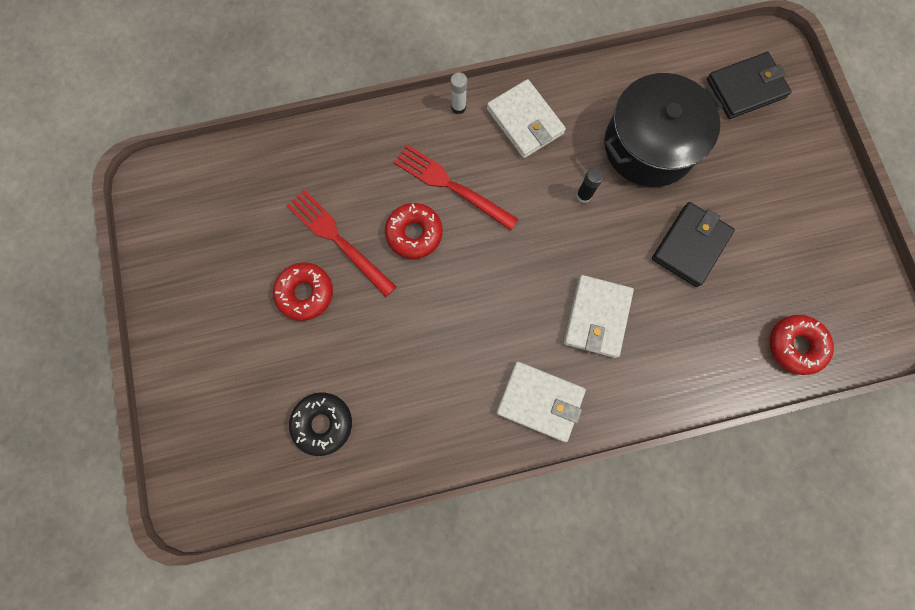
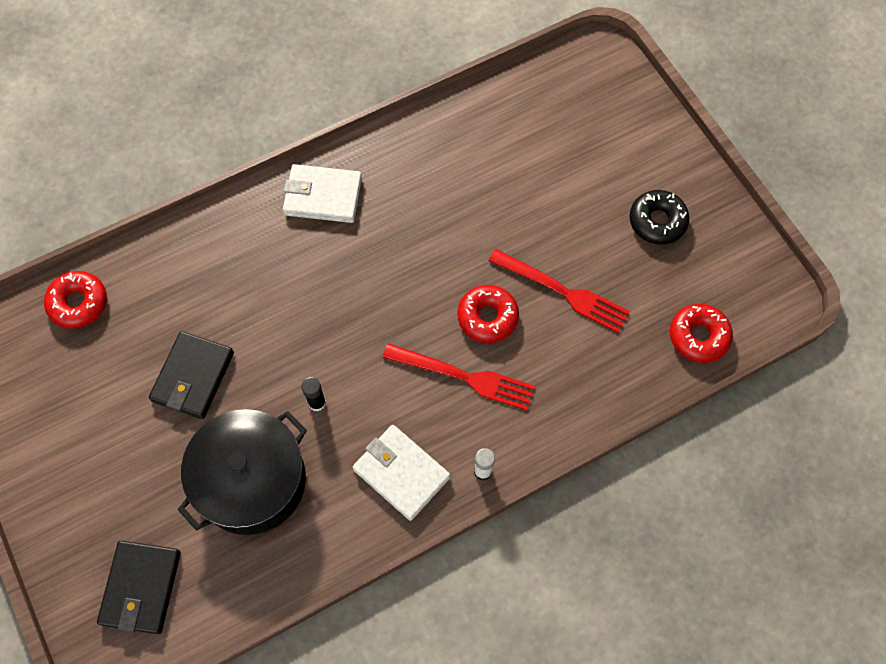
camera: 165 degrees right, 10 degrees down
(305, 293) = (575, 234): red donut -> red donut (698, 336)
(323, 423) = (515, 133): black donut -> black donut (657, 221)
(596, 317) = (282, 282): white wallet -> none
(745, 88) = (141, 588): black wallet -> black wallet turned 45 degrees counterclockwise

